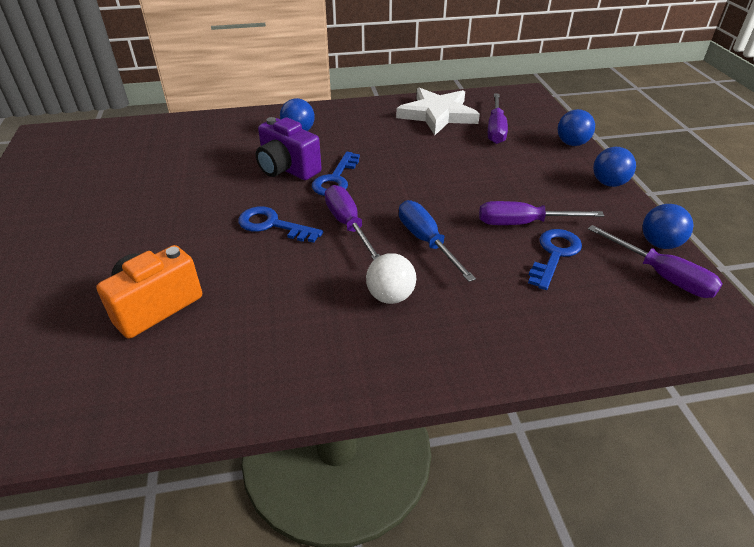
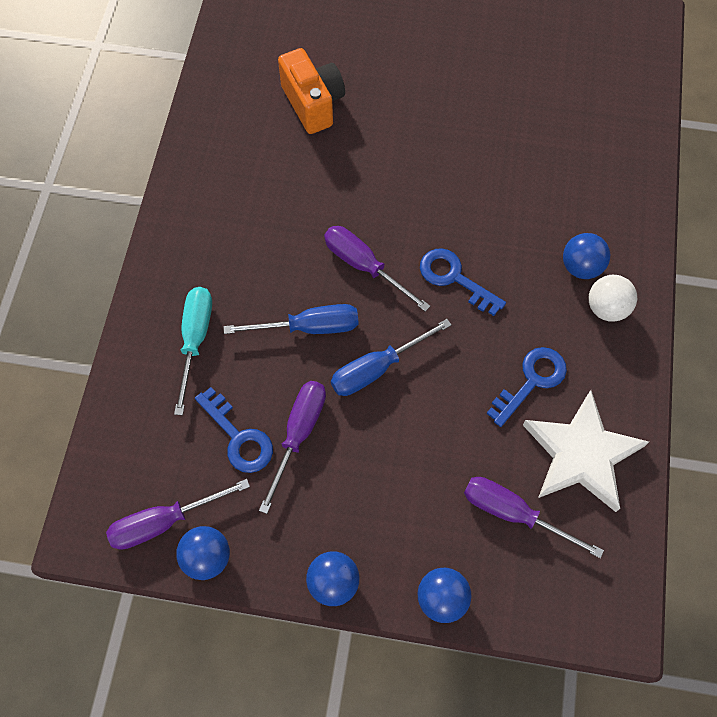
camera: 110 degrees right, 25 degrees up
(272, 225) = (390, 202): blue key -> blue key (531, 381)
(287, 169) = (493, 236): purple camera -> none
(348, 225) = (364, 266): purple screwdriver -> purple screwdriver turned 135 degrees counterclockwise
(390, 296) = (248, 269): white ball -> white ball (606, 308)
(438, 198) = (377, 368): none -> blue screwdriver
(490, 310) = (195, 340): none -> turquoise screwdriver

